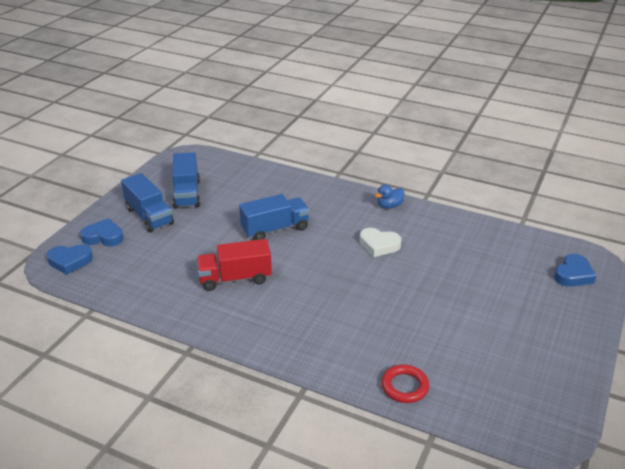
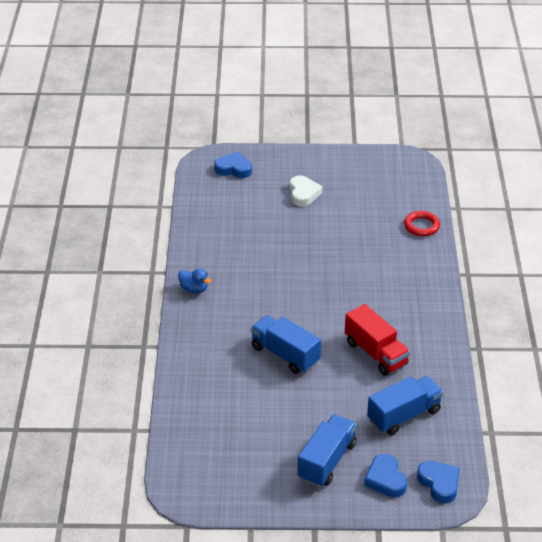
camera: 115 degrees left, 5 degrees up
(187, 194) = (266, 450): blue truck -> blue truck (404, 415)
(379, 245) = (264, 279): white heart -> white heart (303, 194)

